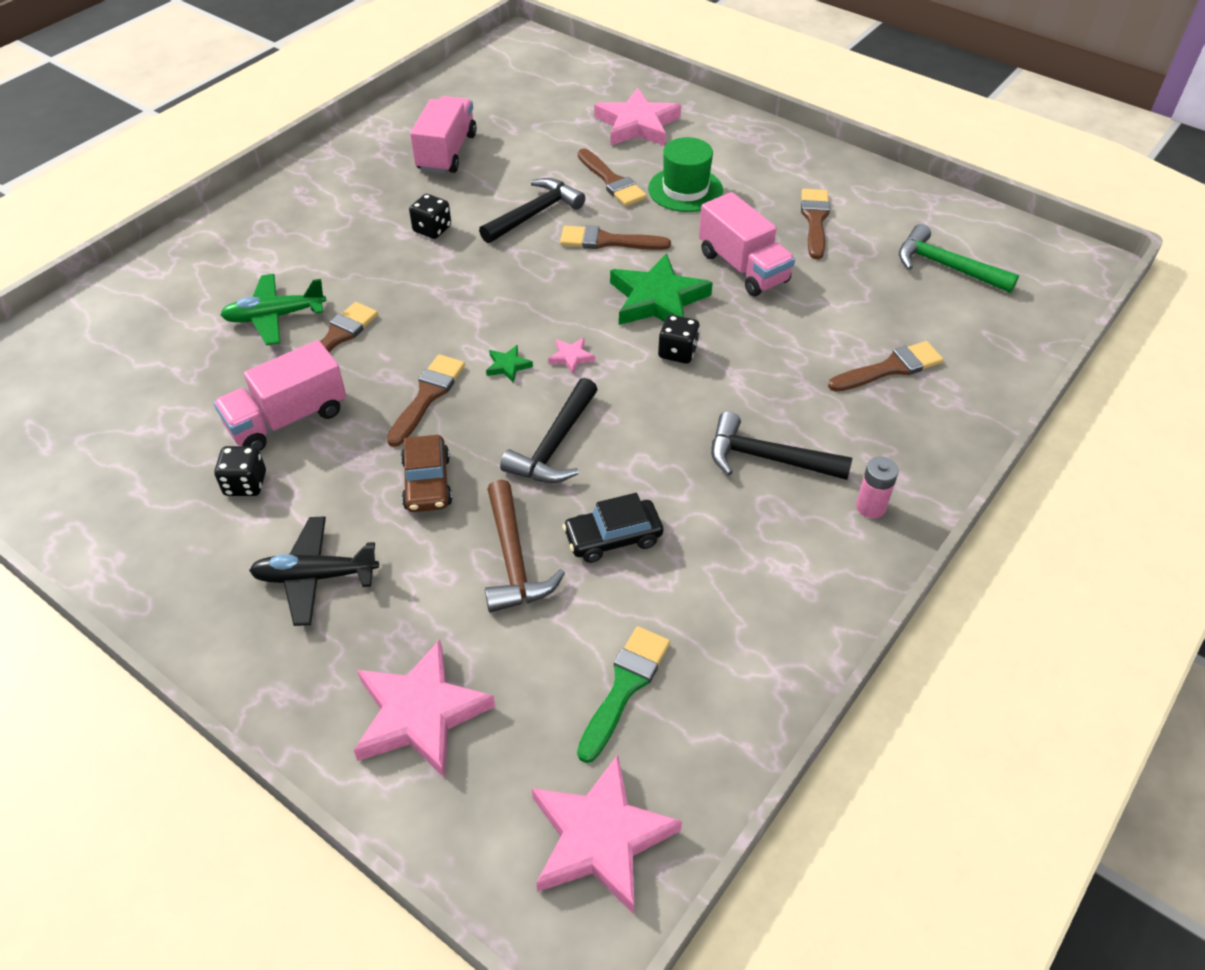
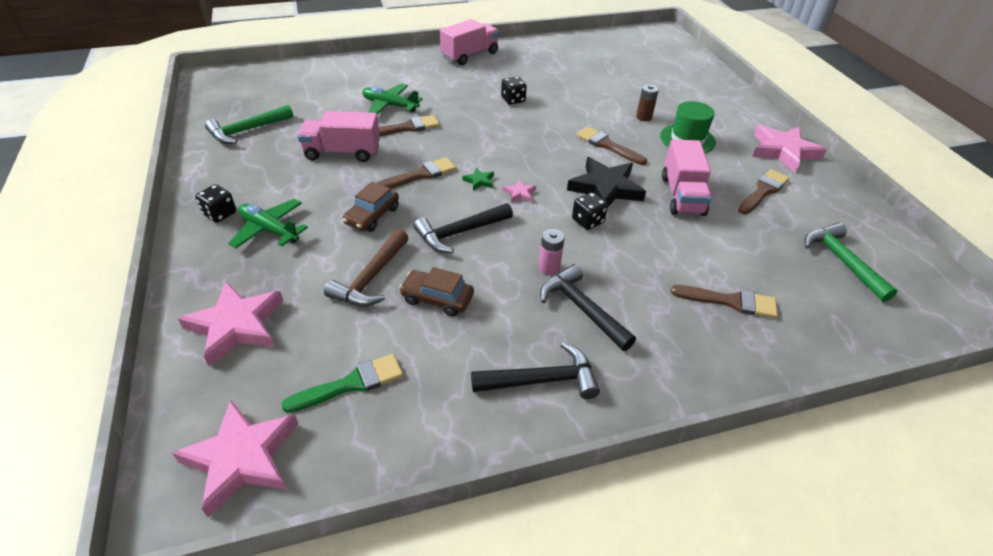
camera: 35 degrees right, 5 degrees down
(103, 459) = (247, 130): none -> green hammer
(245, 484) = (290, 171): black dice -> black dice (220, 214)
(315, 577) = (269, 230): black plane -> green plane
(447, 152) = (561, 68): pink truck -> pink truck (470, 55)
(535, 214) = (578, 115): black hammer -> black hammer (542, 380)
(611, 181) = (644, 117): brown brush -> brown battery
(613, 538) = (437, 299): black car -> brown car
(637, 125) = (692, 95): pink star -> pink star (783, 151)
(657, 299) = (605, 188): green star -> black star
(870, 507) = (624, 378): pink battery -> pink battery (549, 268)

